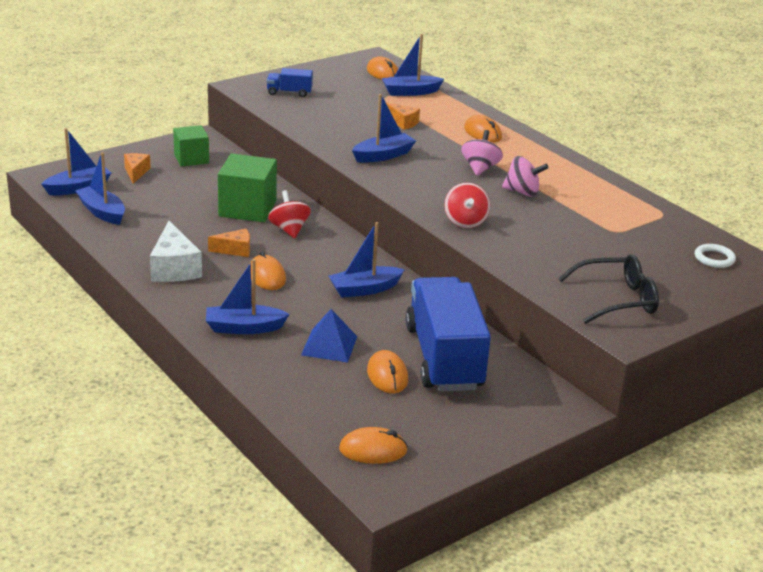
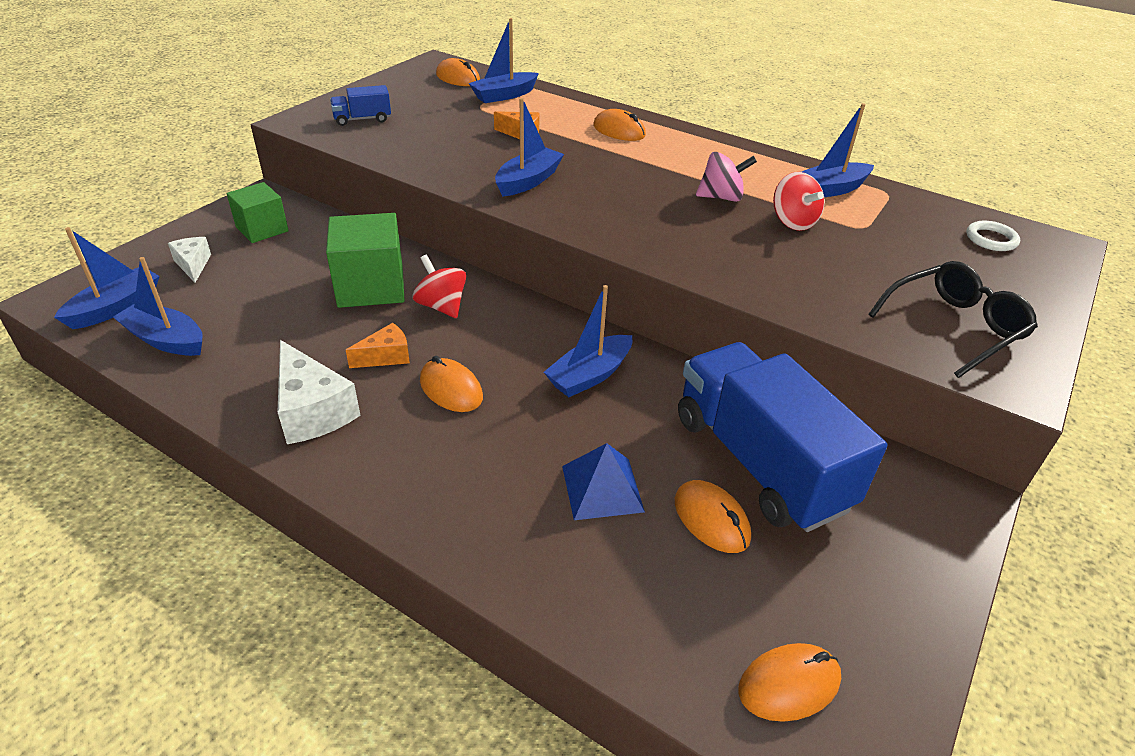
camera: 20 degrees left, 10 degrees up
(136, 172) = (193, 265): orange cheese -> white cheese
(244, 328) = (466, 493): blue boat -> blue boat (830, 189)
(465, 222) = (691, 254): red spinning top -> red spinning top (793, 222)
(480, 168) = (650, 176): pink spinning top -> none

